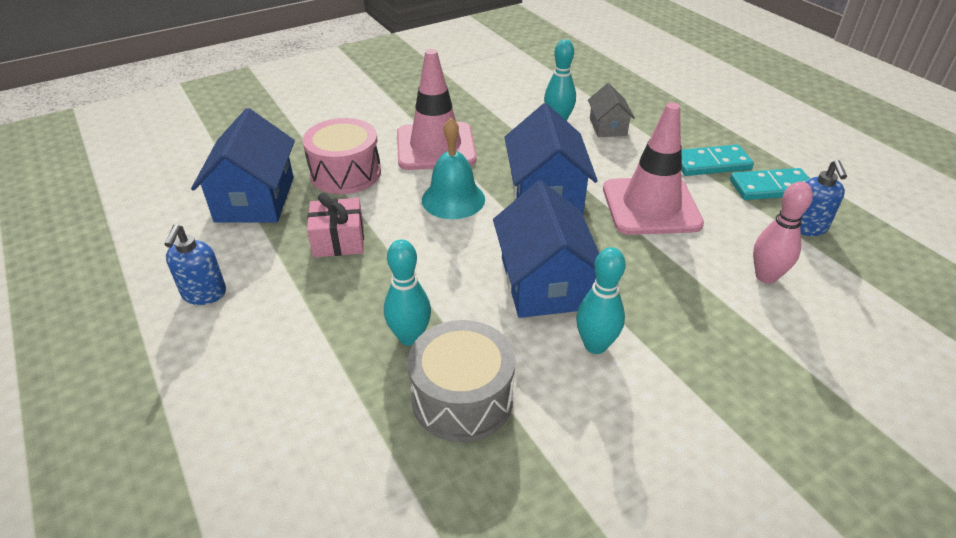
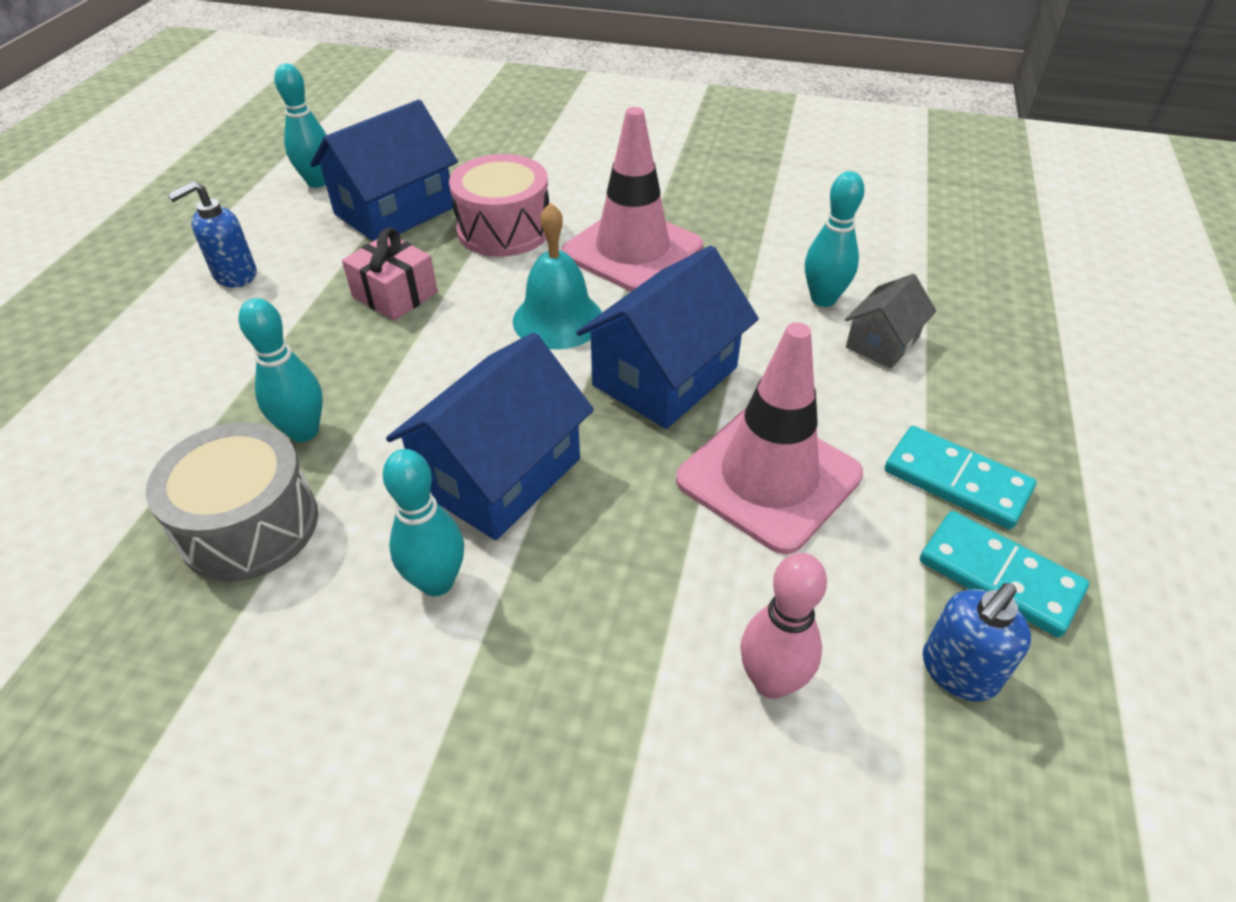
camera: 45 degrees right, 5 degrees up
(164, 211) = (318, 182): none -> turquoise bowling pin

